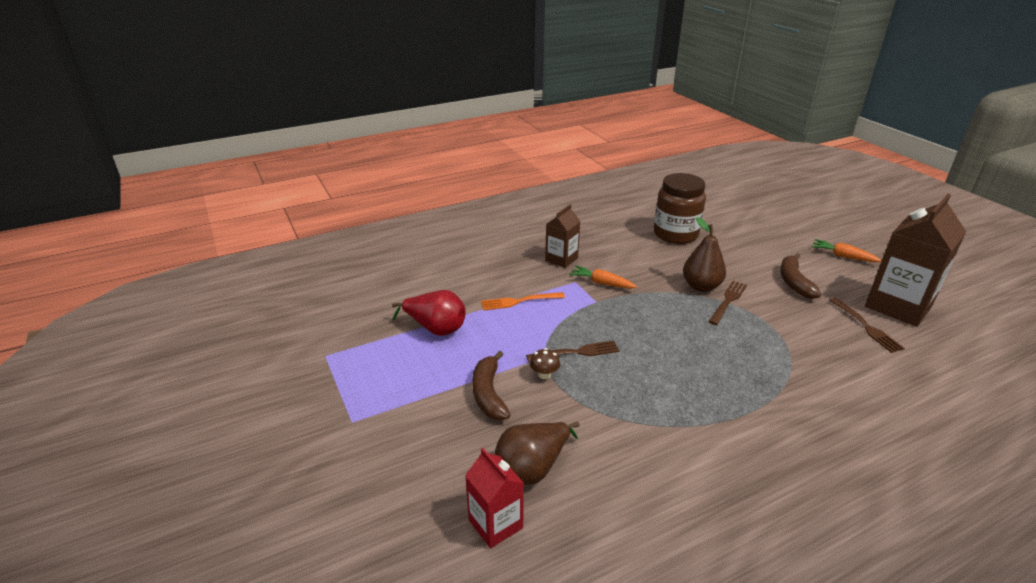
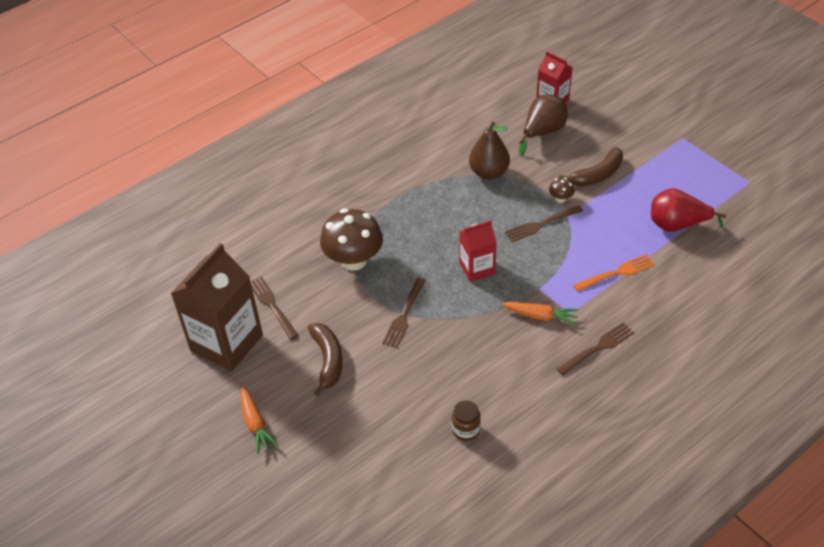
camera: 170 degrees right, 15 degrees up
(489, 393) = (597, 175): brown banana -> brown banana turned 75 degrees clockwise
(561, 259) = (597, 348): brown carton -> brown fork
(654, 325) = (477, 268): none -> red carton
(675, 234) = (466, 430): brown jar -> brown jar, size x0.46
(701, 286) = (432, 333): brown pear -> brown pear (489, 172)
(789, 352) = (353, 260): none -> brown mushroom
(842, 256) = (255, 424): orange carrot -> orange carrot turned 45 degrees clockwise

